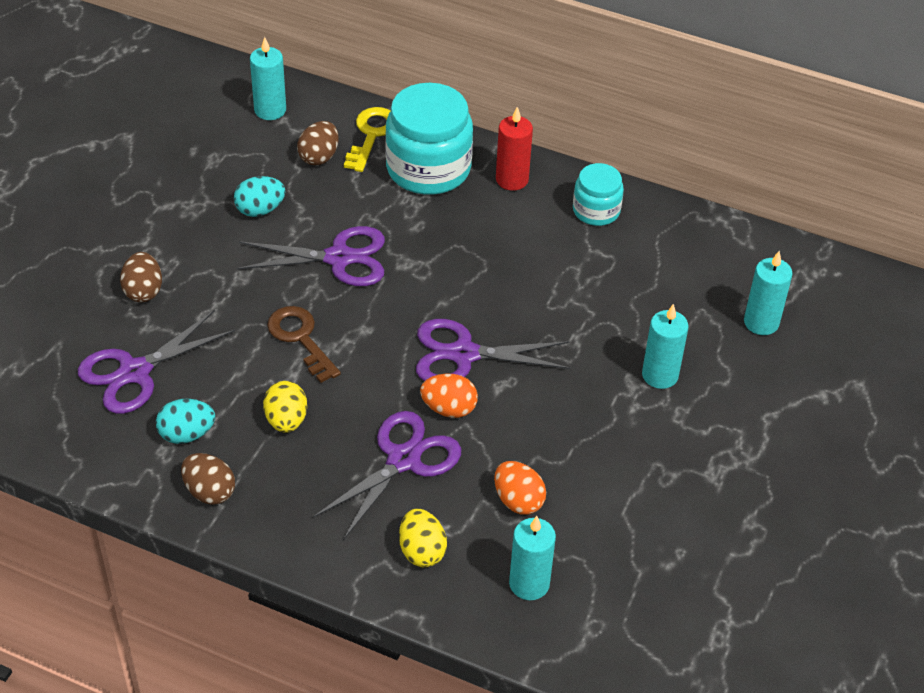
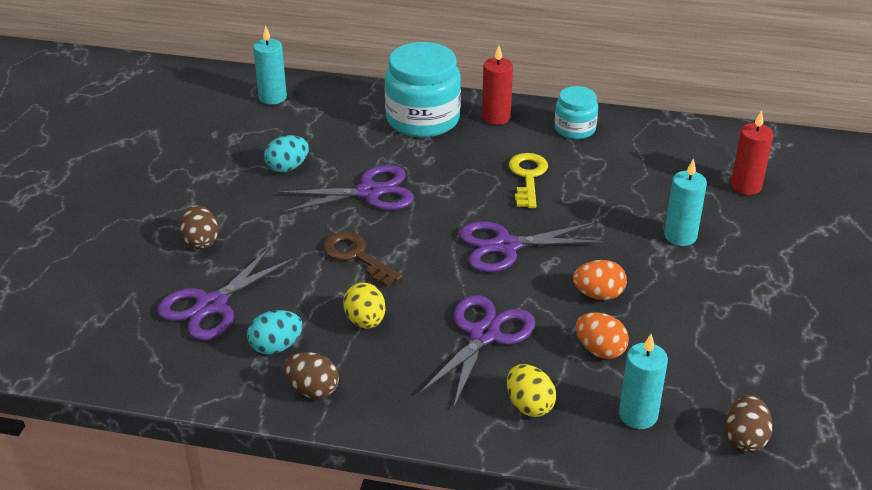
camera: 10 degrees left, 10 degrees down
(319, 157) = (326, 124): brown egg -> brown egg (745, 439)
(371, 135) = (365, 103): yellow key -> yellow key (527, 177)
(449, 409) = (509, 289): orange egg -> orange egg (598, 295)
(761, 322) = (746, 186): turquoise candle -> red candle

